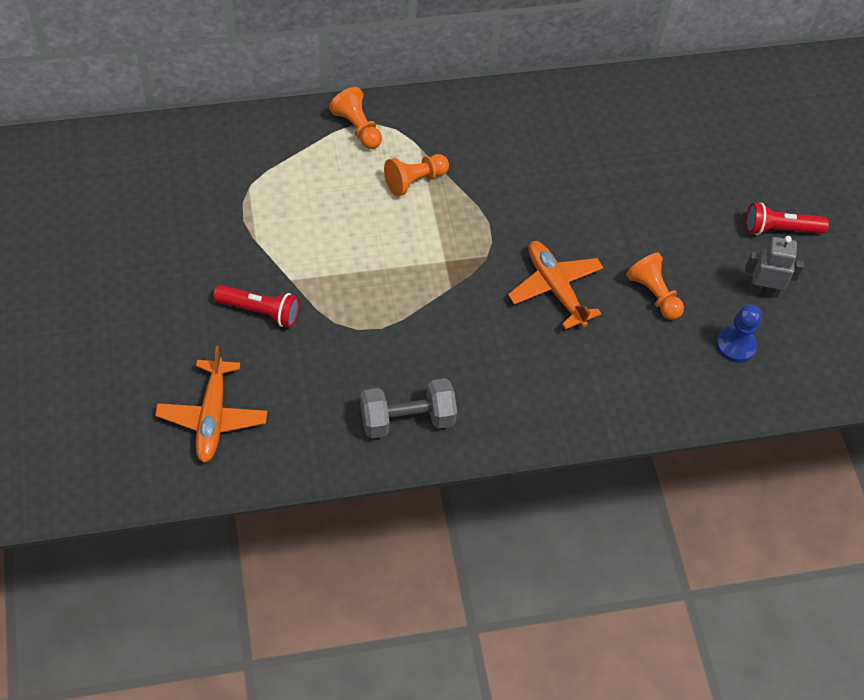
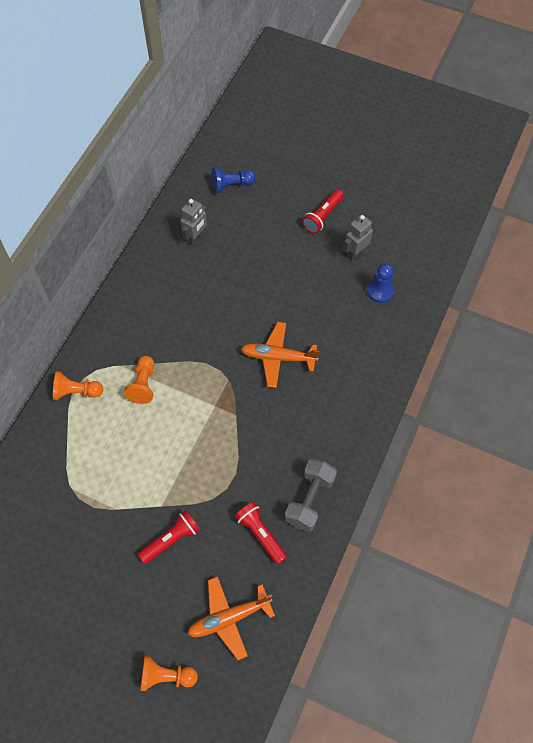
camera: 50 degrees left, 5 degrees up
(212, 417) = (229, 618): orange plane -> orange plane turned 120 degrees clockwise
(329, 393) = (261, 534): none -> red flashlight
(633, 123) = (196, 238): none -> grey robot
(654, 294) = (319, 309): orange pawn -> orange pawn (166, 676)
(733, 116) = (231, 185): none -> blue pawn

